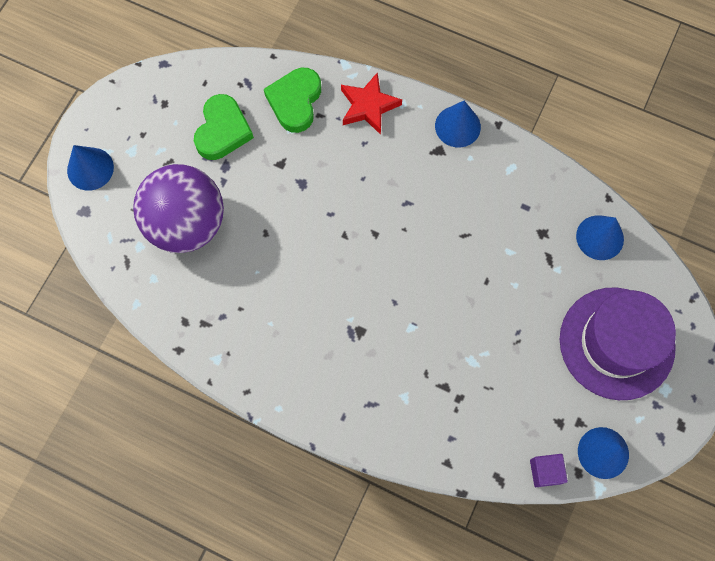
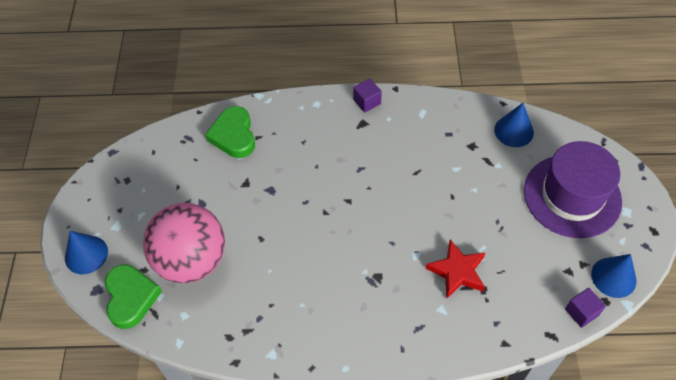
camera: 25 degrees left, 15 degrees down
(187, 224) = (191, 260): purple ball -> pink ball
(222, 131) = (186, 179): green heart -> green heart (131, 297)
(368, 106) = (292, 116): red star -> red star (457, 271)
(457, 126) = (367, 102): blue cone -> purple cube

